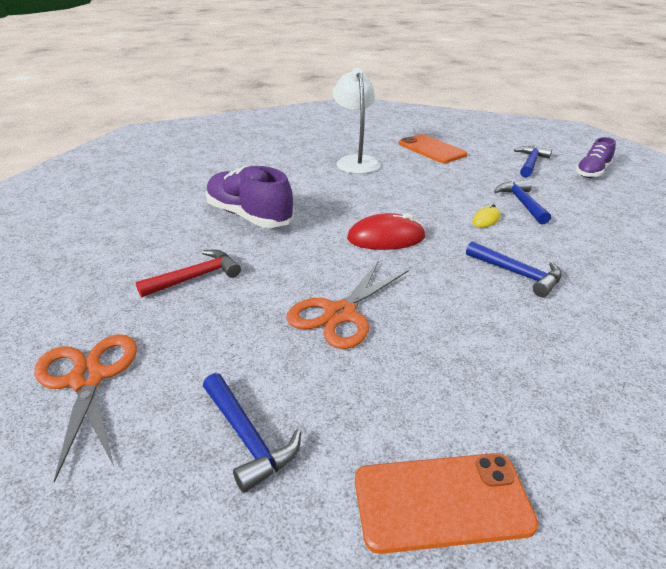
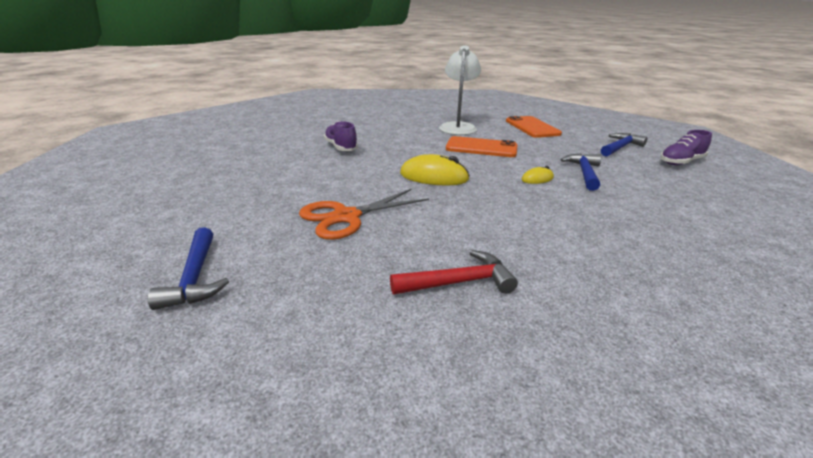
camera: 20 degrees right, 5 degrees down
(87, 379) = (135, 217): orange scissors -> none
(195, 277) = (265, 175): red hammer -> red hammer (458, 282)
(249, 216) = (341, 147): purple shoe -> purple shoe, size x0.62
(386, 238) = (434, 177): red mouse -> yellow mouse
(442, 501) = (294, 365): orange phone -> orange phone (481, 148)
(517, 274) = (530, 220): blue hammer -> none

